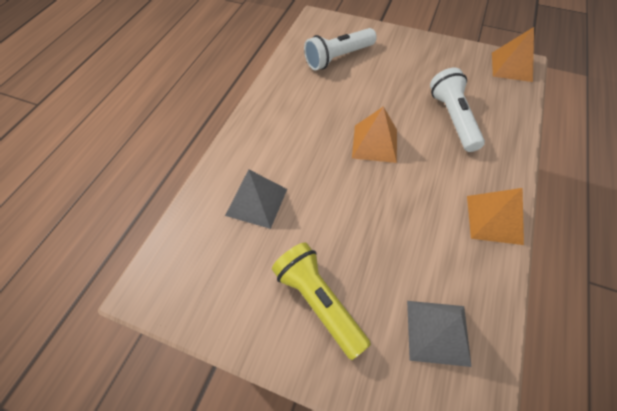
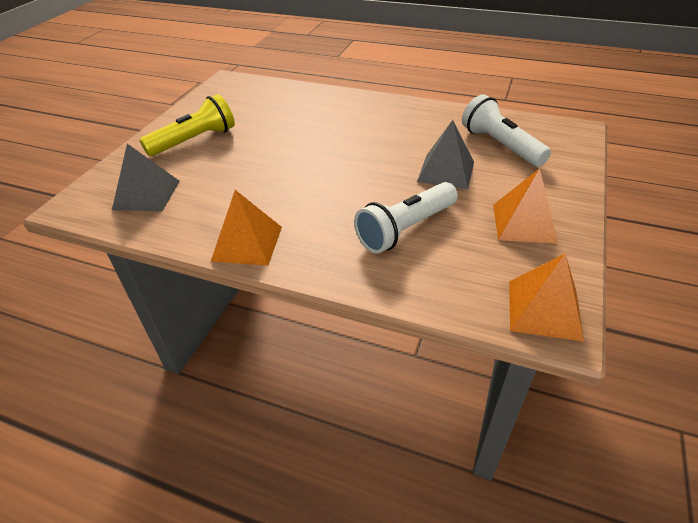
camera: 90 degrees right, 15 degrees down
(256, 202) = (291, 111): grey pyramid -> grey pyramid (446, 171)
(375, 143) = (359, 168): orange pyramid -> orange pyramid (524, 223)
(453, 118) = (405, 229): white flashlight -> white flashlight turned 150 degrees clockwise

